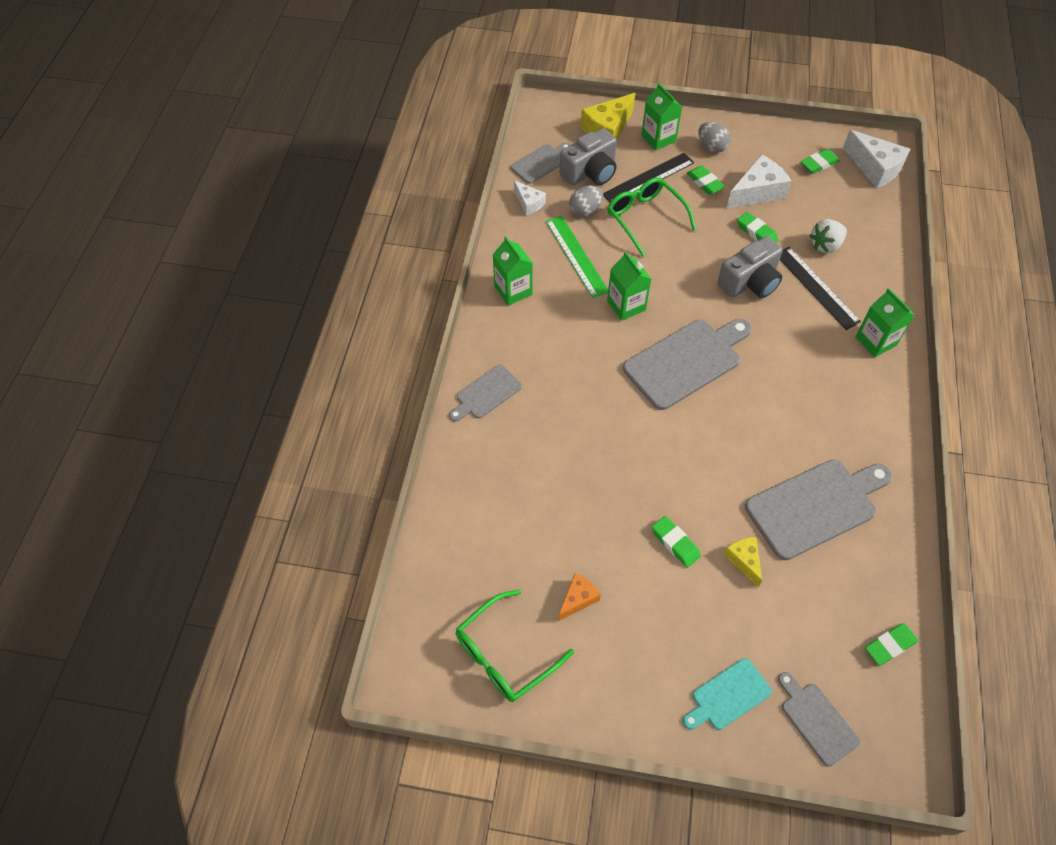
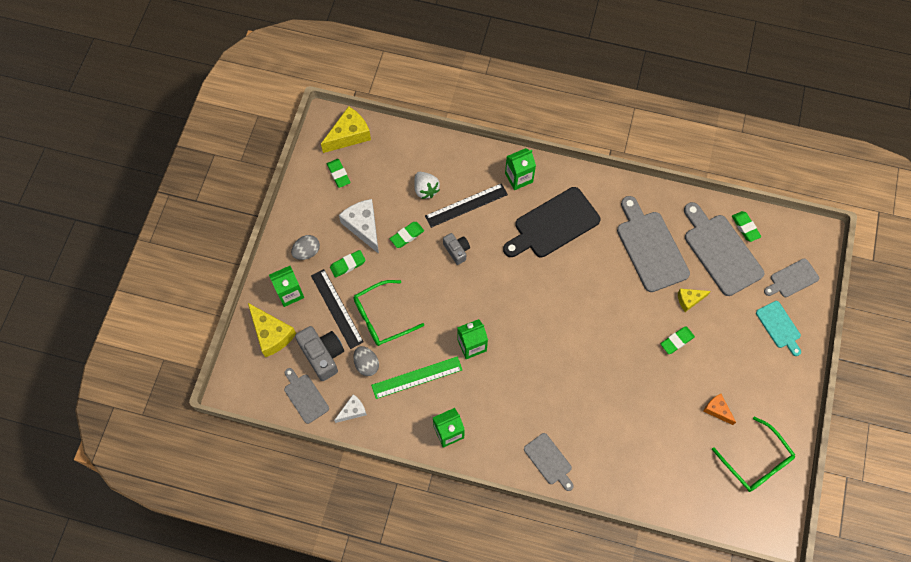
camera: 85 degrees left, 10 degrees up
(686, 361) = (528, 309): grey cutting board -> grey cutting board (720, 251)
(750, 282) = (457, 250): grey camera -> grey camera, size x0.60
(817, 384) = (553, 224): none -> black cutting board
(875, 168) = (349, 135): white cheese -> yellow cheese

